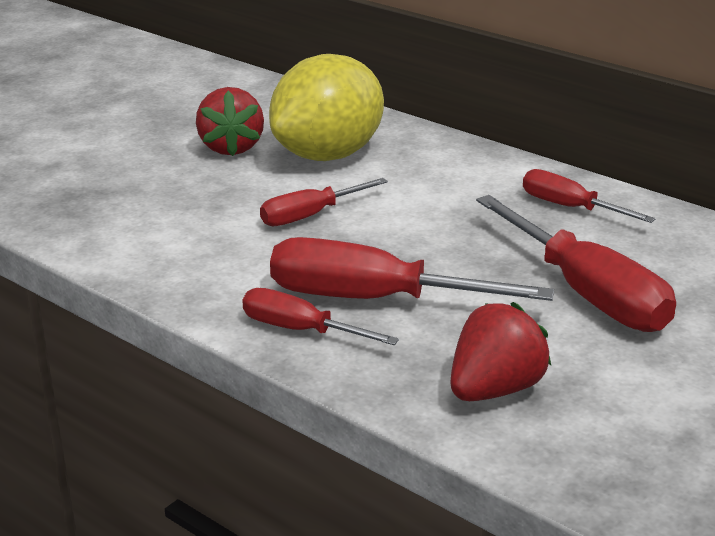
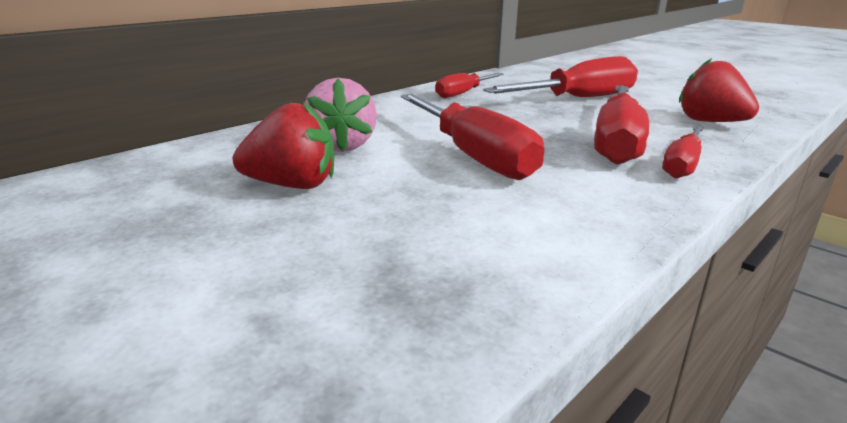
camera: 85 degrees left, 5 degrees down
(309, 216) = (474, 156): red screwdriver -> red screwdriver, size x1.74
(328, 155) = (341, 146): yellow lemon -> pink strawberry

